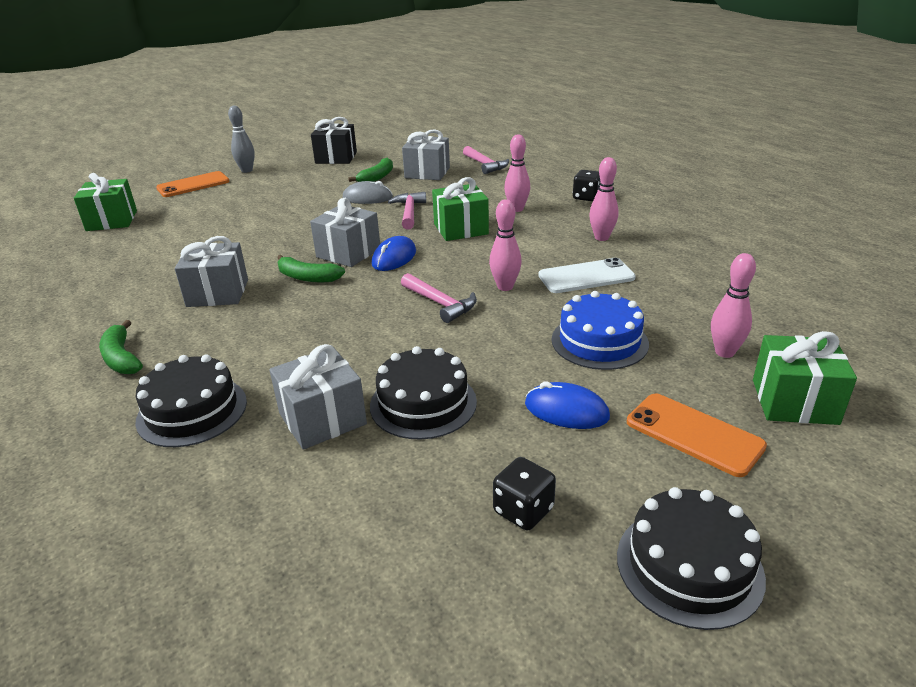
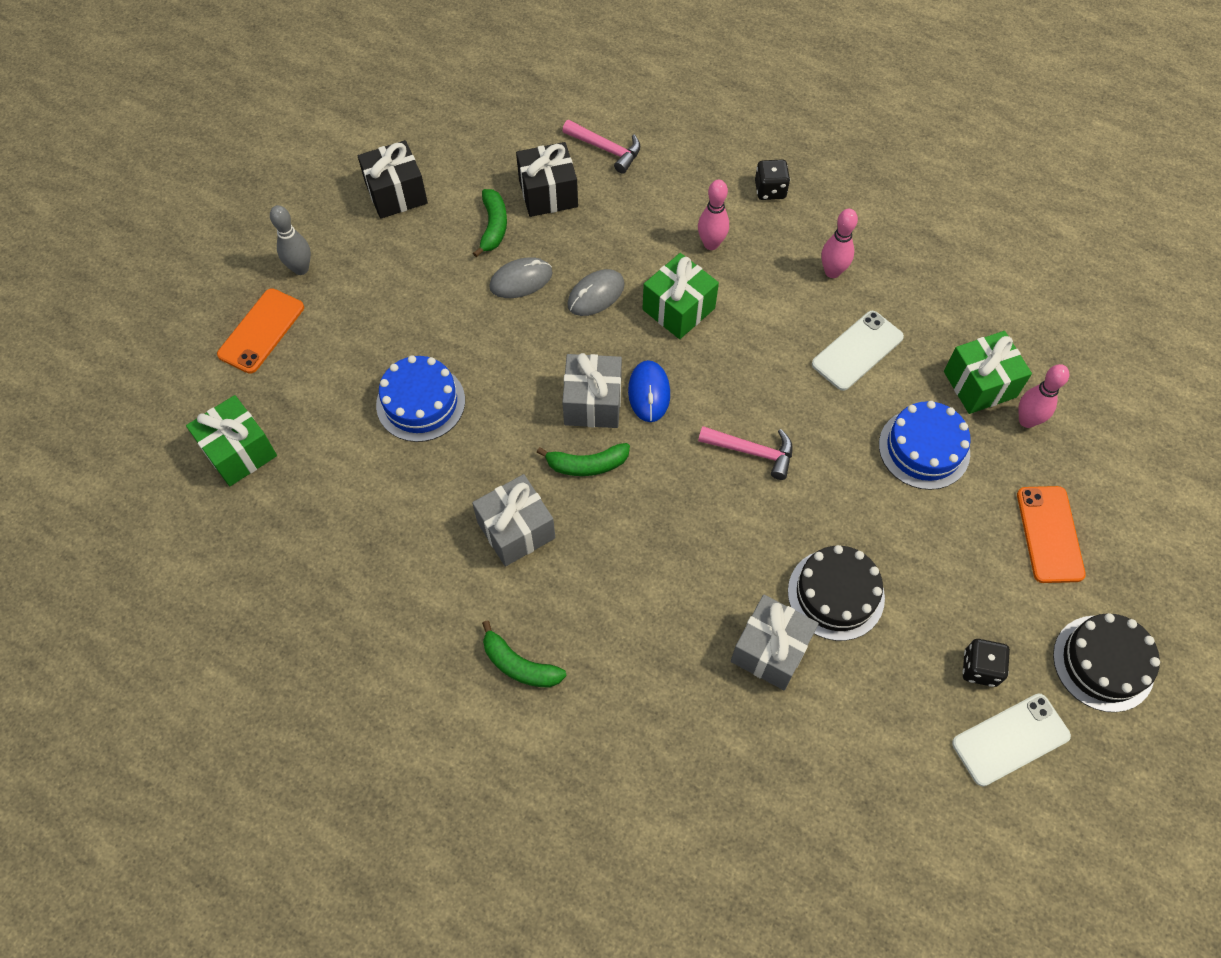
camera: 30 degrees left, 30 degrees up
(192, 411) = (654, 695): black cake -> none
(239, 227) = (420, 402): none -> blue cake
(409, 212) = (596, 295): pink hammer -> grey mouse
(427, 173) = (548, 193): grey gift -> black gift
(505, 287) = (794, 399): pink bowling pin -> none
(506, 590) = (1010, 739): none -> white phone
(566, 410) = (948, 550): blue mouse -> none
(694, 434) = (1049, 534): orange phone -> orange phone turned 75 degrees clockwise
(794, 401) = (1100, 463): green gift -> green gift (979, 384)

